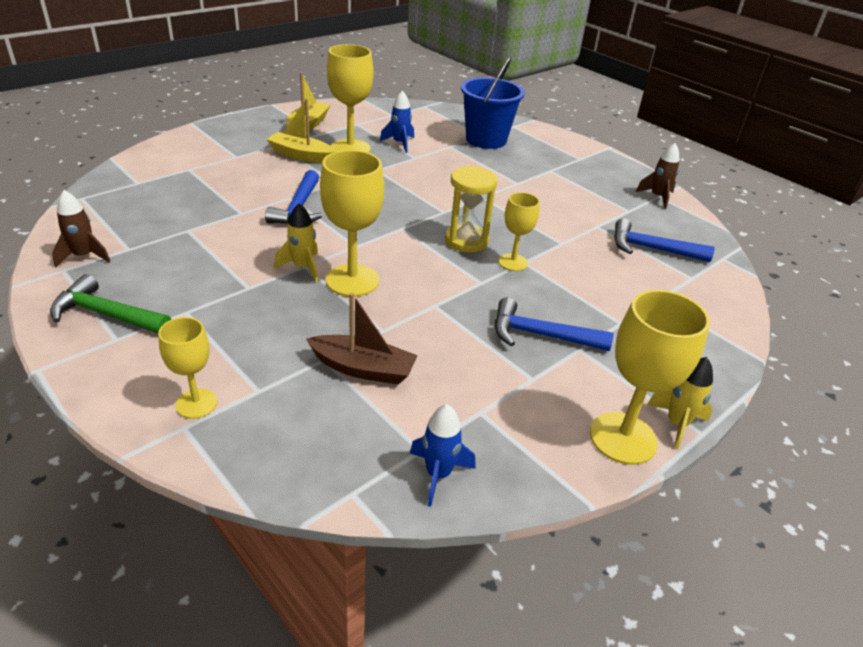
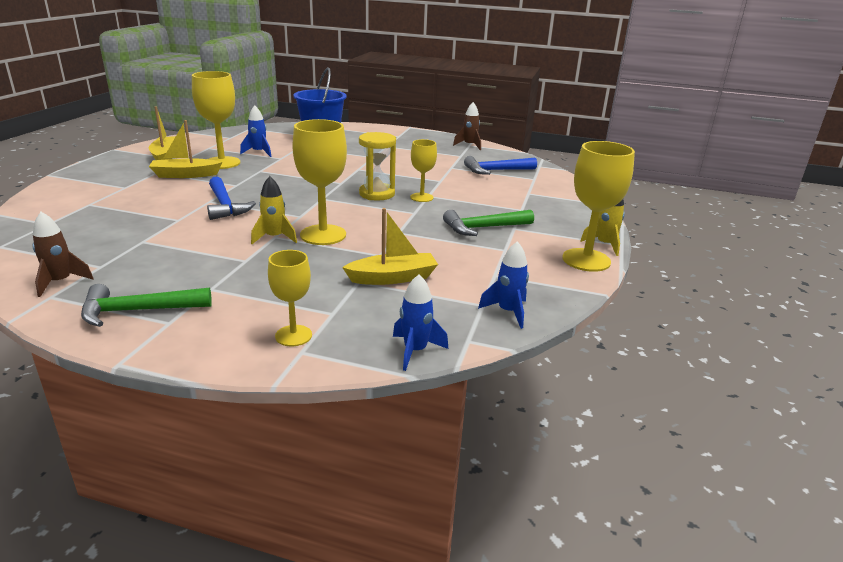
camera: 30 degrees left, 10 degrees down
(285, 480) = (415, 351): none -> blue rocket
(363, 368) = (392, 278): brown boat -> yellow boat
(540, 335) = (483, 228): blue hammer -> green hammer

